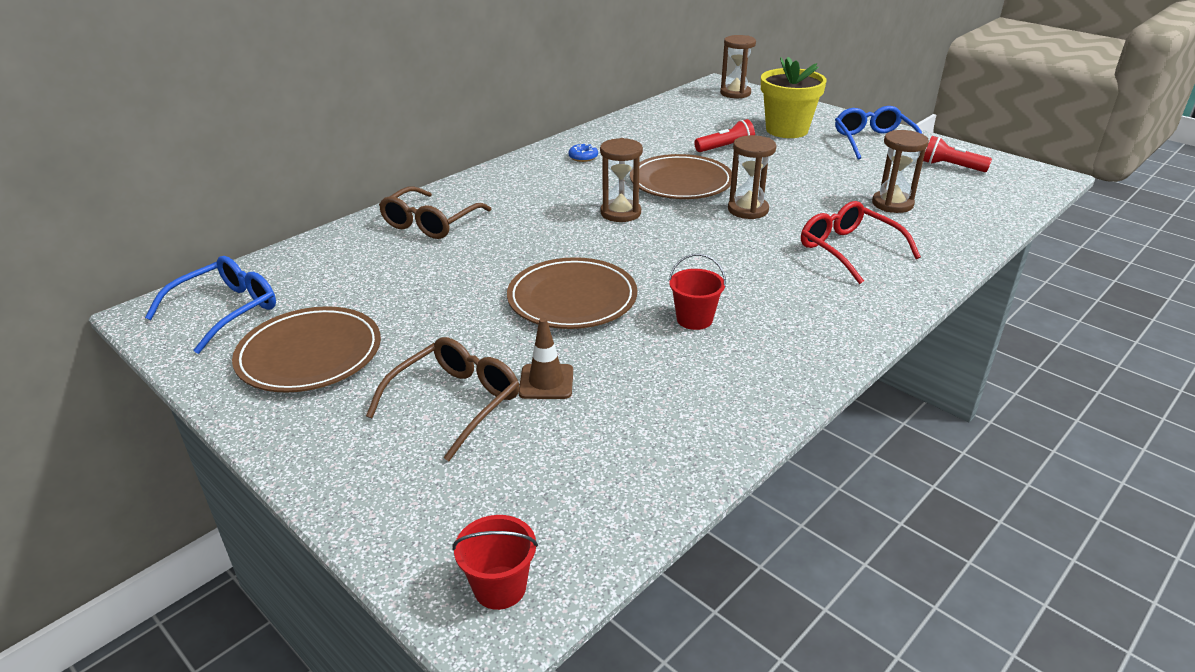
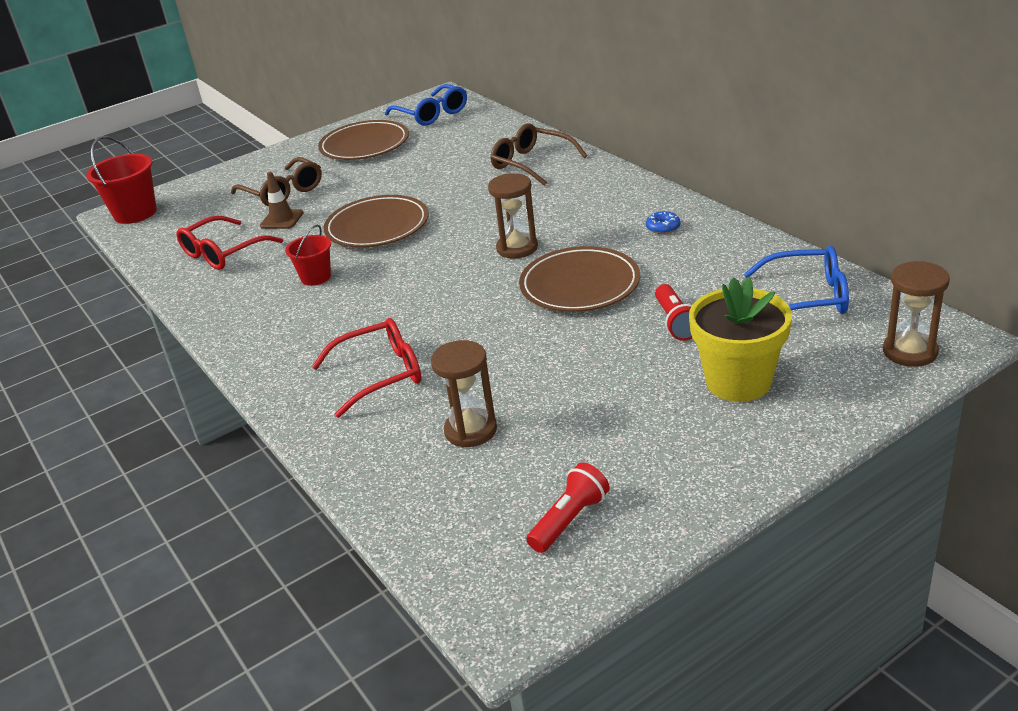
camera: 105 degrees right, 0 degrees up
(500, 587) = (135, 213): red bucket -> red bucket, size x1.62
(644, 415) = (223, 253): none -> red glasses
(748, 210) = (496, 322): brown hourglass -> none
(873, 141) = (683, 460): blue glasses -> blue glasses (807, 297)

